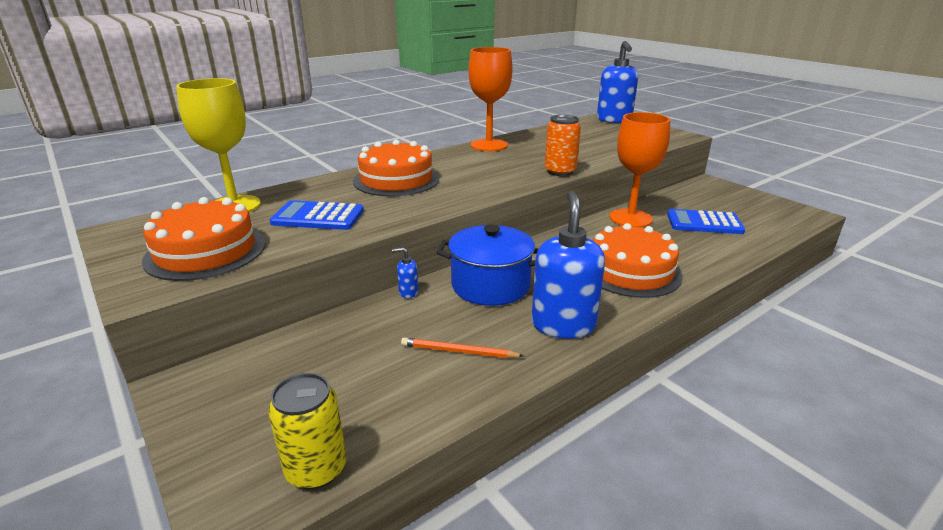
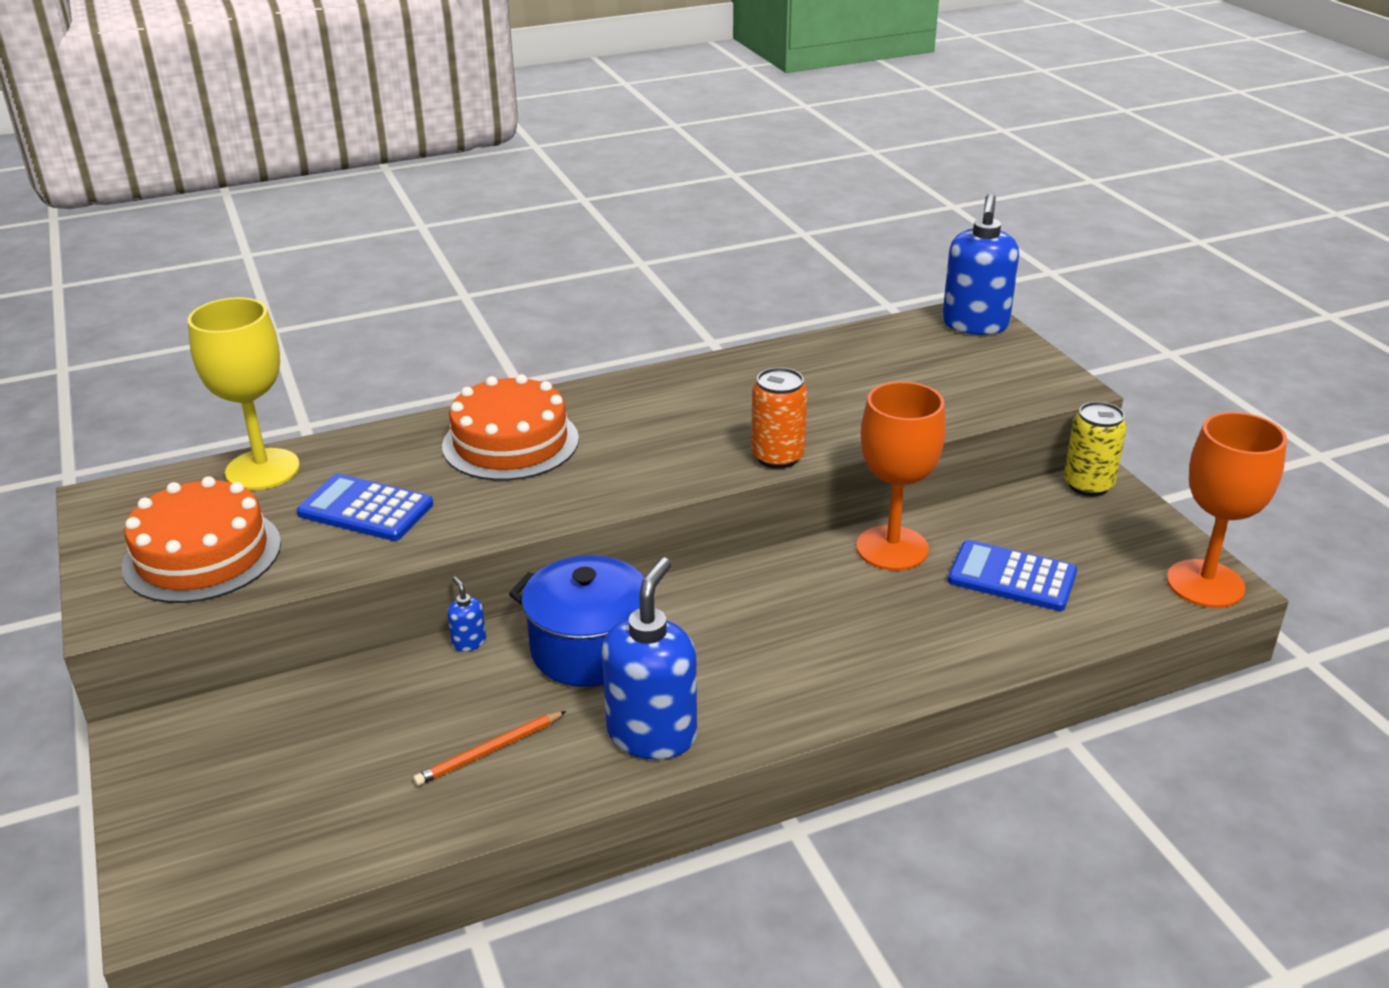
camera: 15 degrees right, 5 degrees up
(316, 469) = (259, 874): yellow can -> yellow can (1088, 485)
(408, 292) = (469, 642): blue soap dispenser -> blue soap dispenser turned 45 degrees clockwise
(459, 351) = (489, 751): orange pencil -> orange pencil turned 60 degrees counterclockwise
(489, 145) = (702, 373): orange goblet -> orange goblet (1205, 584)
(631, 271) = (815, 657): orange cake -> none

